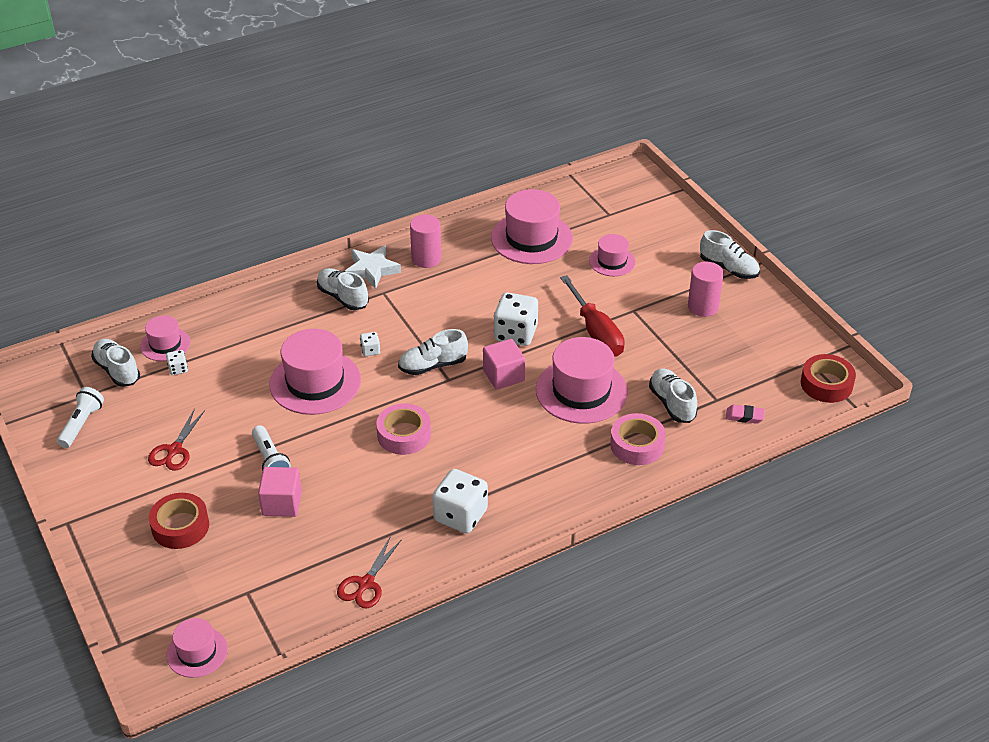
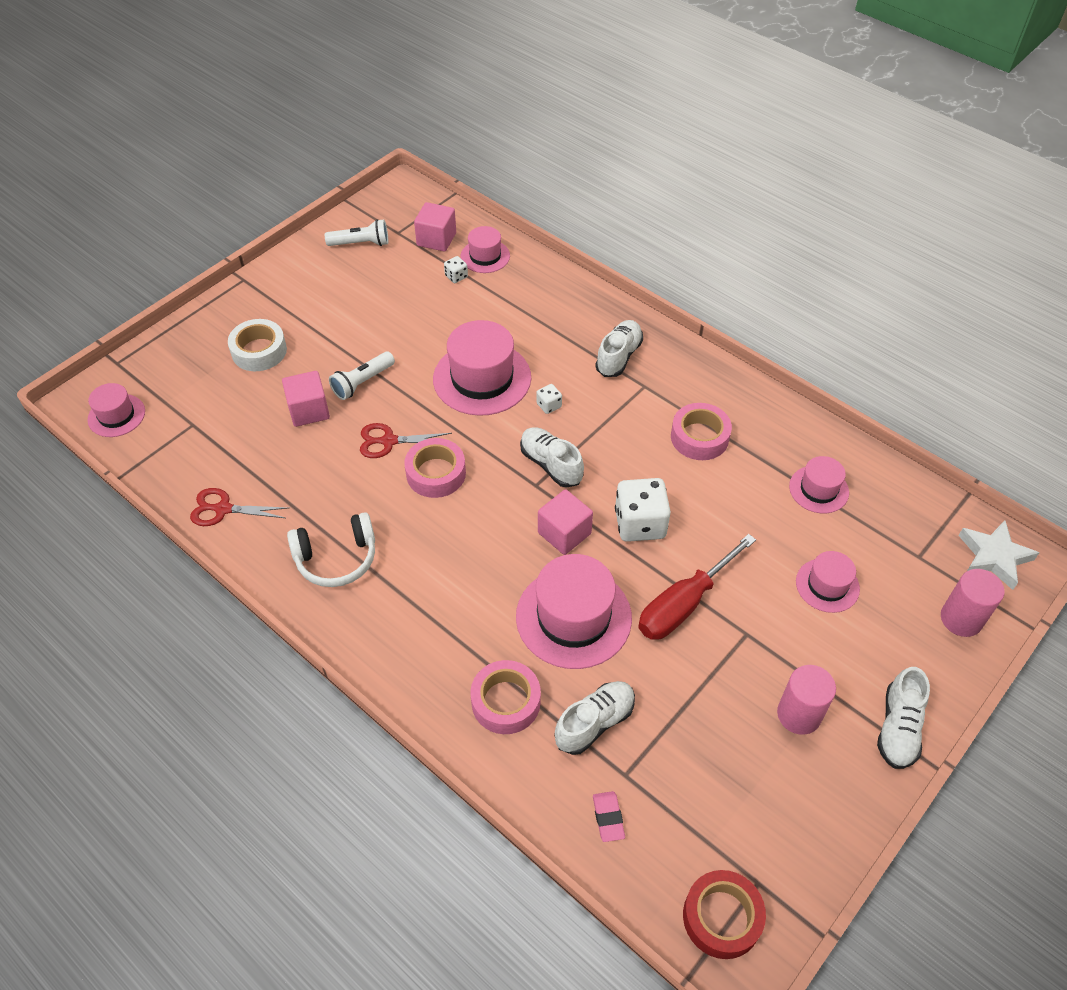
camera: 70 degrees right, 10 degrees up
(117, 370) = (436, 239): white shoe -> pink cube
(174, 450) = (351, 313): red scissors -> red scissors (389, 441)
(180, 526) = (259, 351): red tape -> white tape
(371, 270) = (675, 365): white star -> white star (994, 557)
(426, 259) = (721, 404): pink cylinder -> pink cylinder (961, 619)
(452, 279) = (699, 437): none -> pink tape
(460, 515) = (336, 558): white dice -> white headphones
(531, 238) = (818, 489): pink hat -> pink hat, size x0.56

